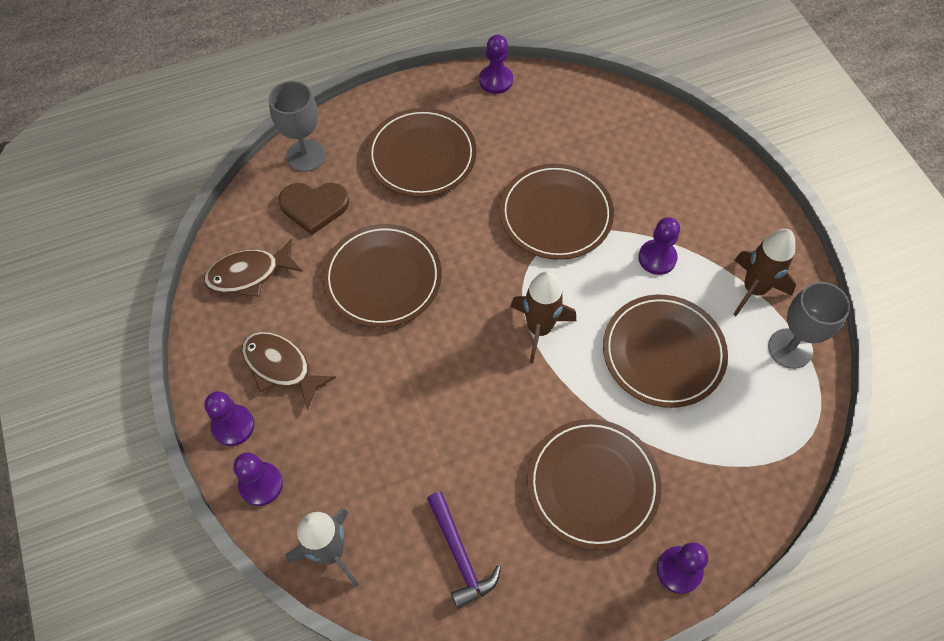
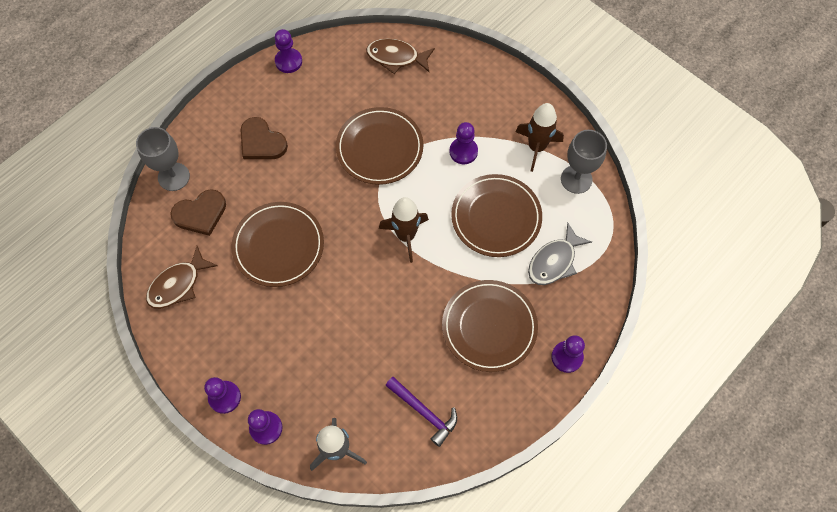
camera: 25 degrees left, 5 degrees up
(281, 367) = (237, 341): brown fish -> brown fish (396, 57)
(422, 156) = (261, 142): brown plate -> brown heart
(716, 439) = (554, 261): none -> grey fish

